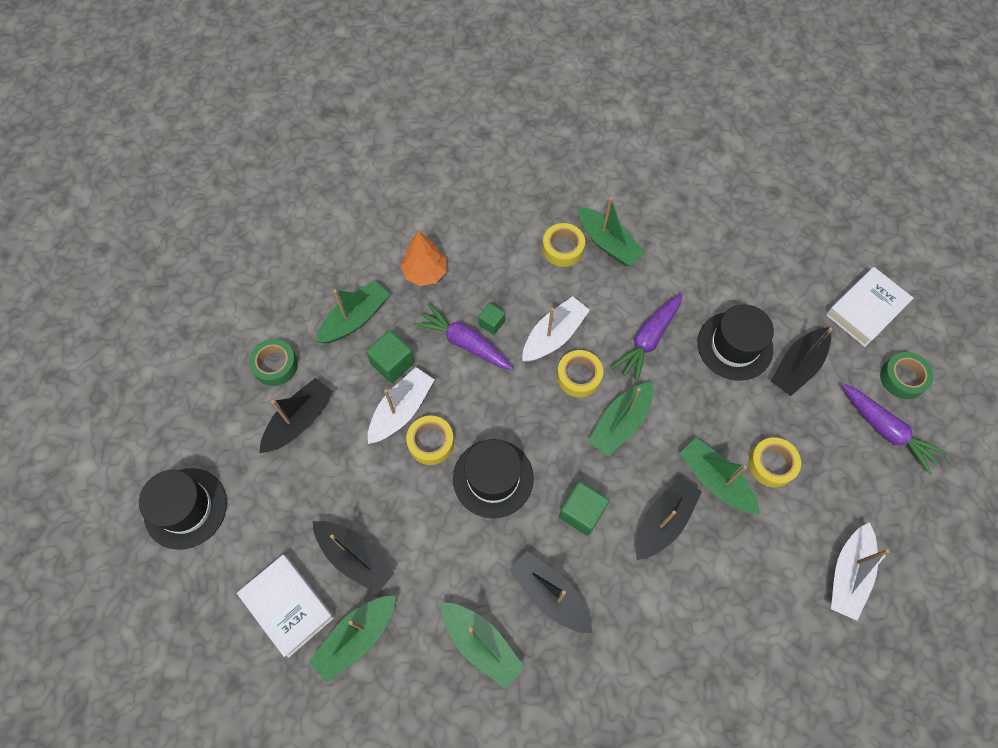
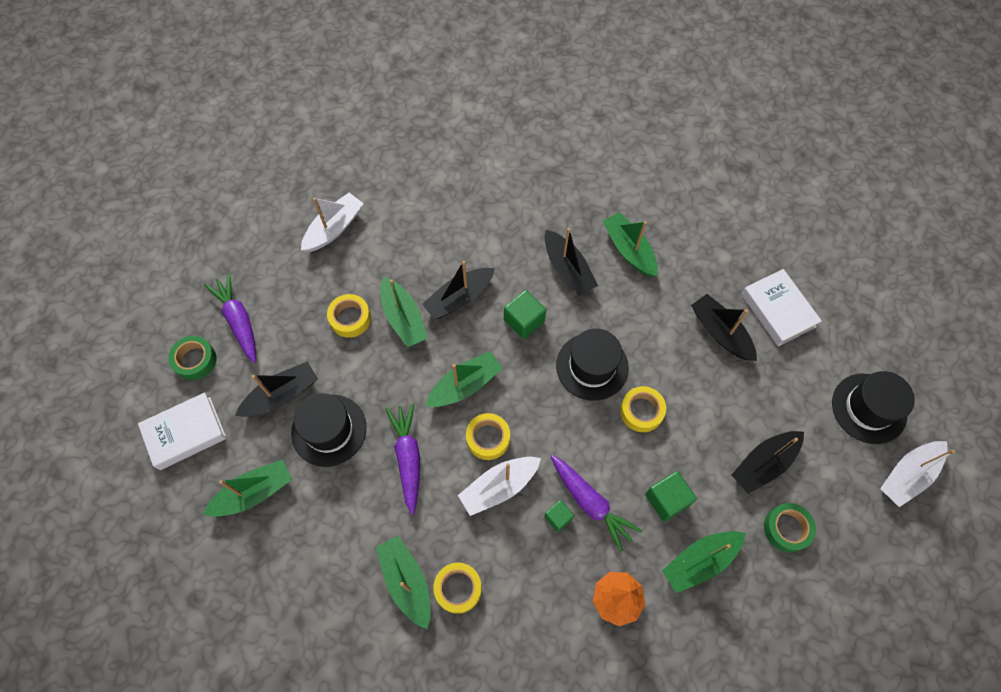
camera: 165 degrees left, 0 degrees up
(356, 638) = (724, 276): green boat -> green boat (254, 492)
(401, 410) = (664, 449): white boat -> white boat (908, 475)
(648, 339) = (408, 458): purple carrot -> purple carrot turned 60 degrees counterclockwise

